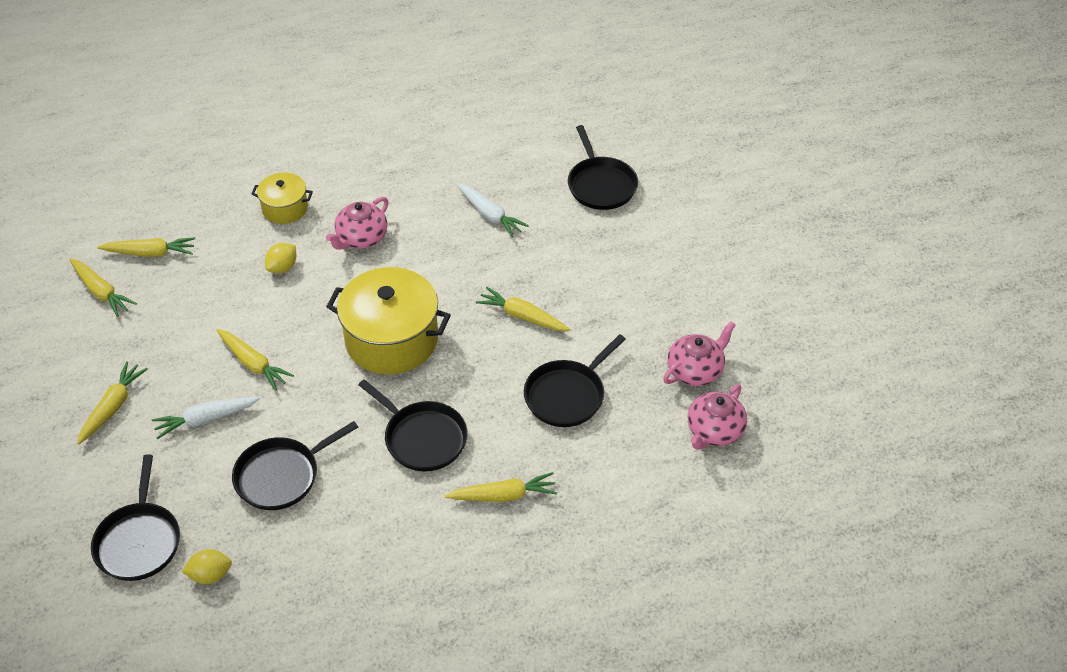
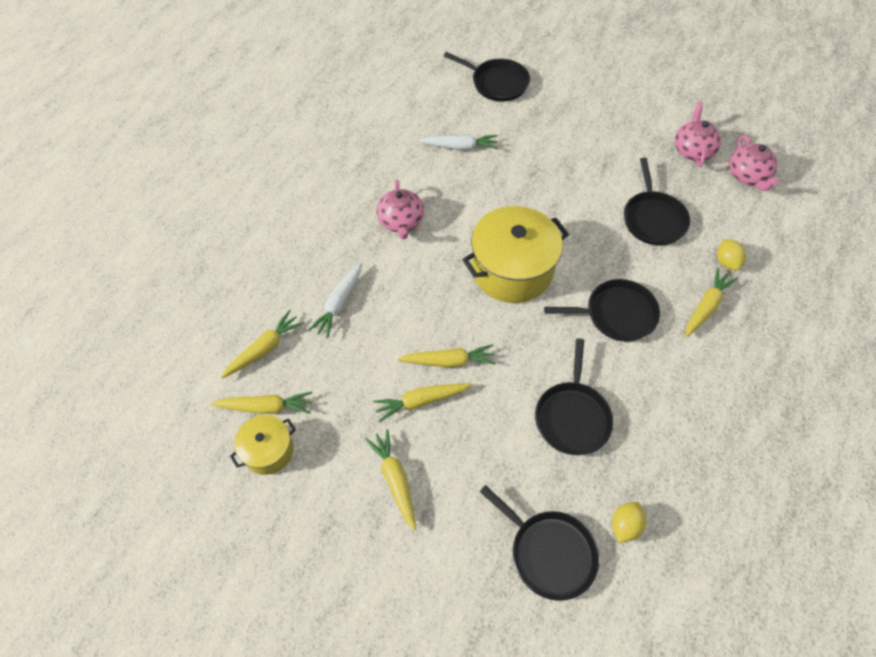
camera: 45 degrees left, 10 degrees up
(206, 419) = (472, 426): white carrot -> white carrot (339, 303)
(282, 267) = (376, 281): yellow lemon -> yellow lemon (726, 262)
(285, 208) = (321, 241): yellow pot -> yellow pot (268, 451)
(522, 316) = (565, 193): yellow carrot -> yellow carrot (421, 401)

